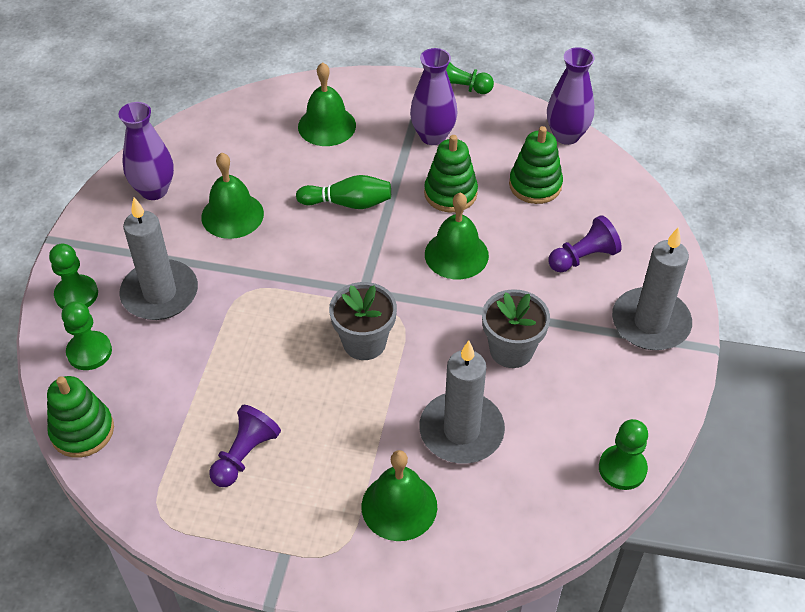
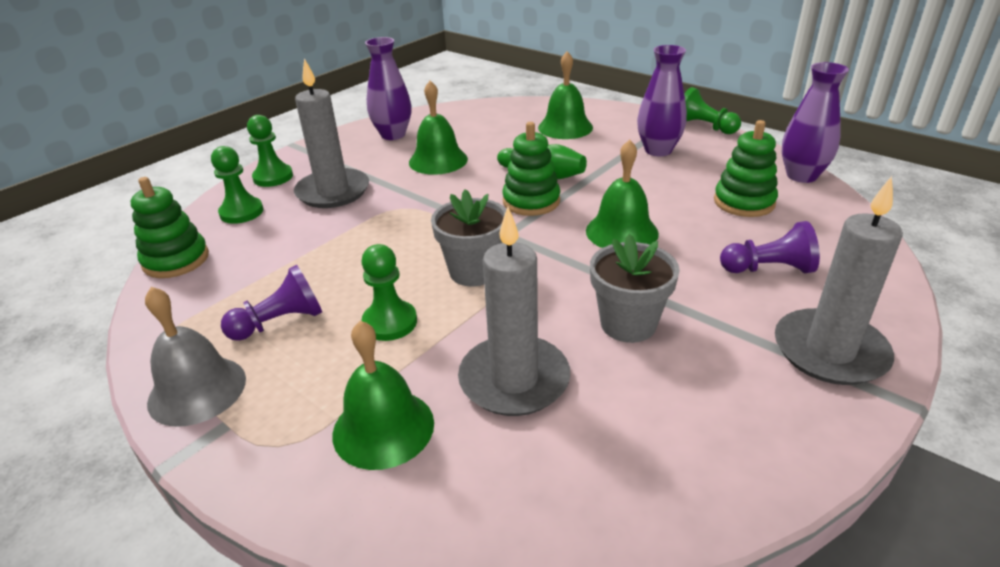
camera: 30 degrees right, 15 degrees down
(235, 538) = (197, 390): none -> grey bell
(450, 193) = (648, 189): green stacking toy -> green stacking toy (531, 201)
(622, 468) = (703, 502): green pawn -> green pawn (390, 322)

